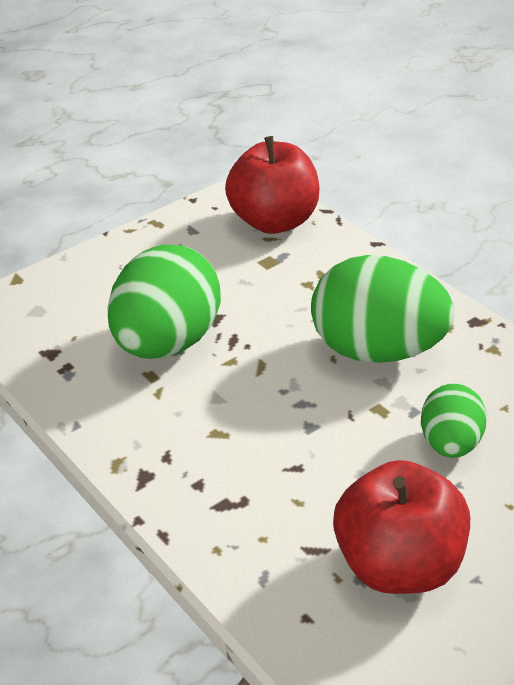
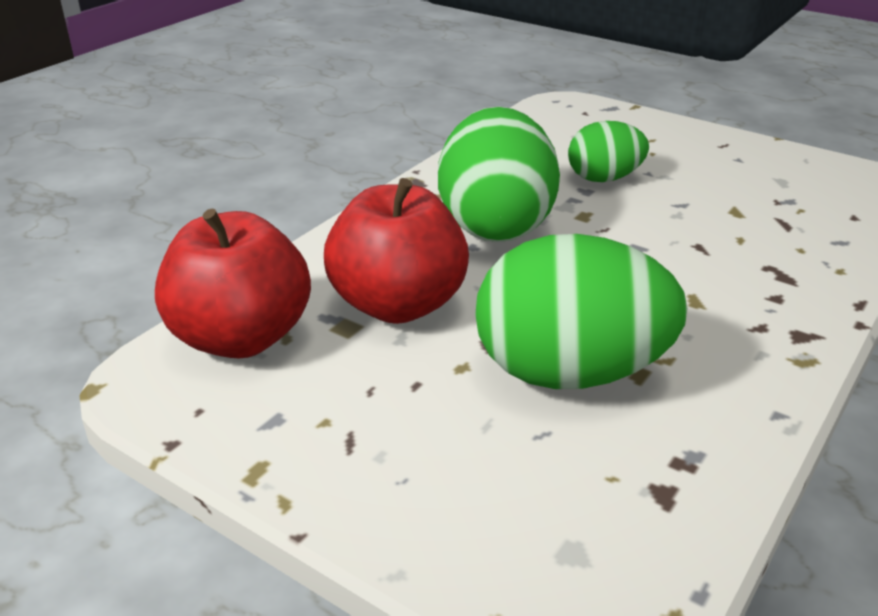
camera: 110 degrees left, 5 degrees down
(400, 566) = (760, 186): red apple -> red apple (398, 305)

